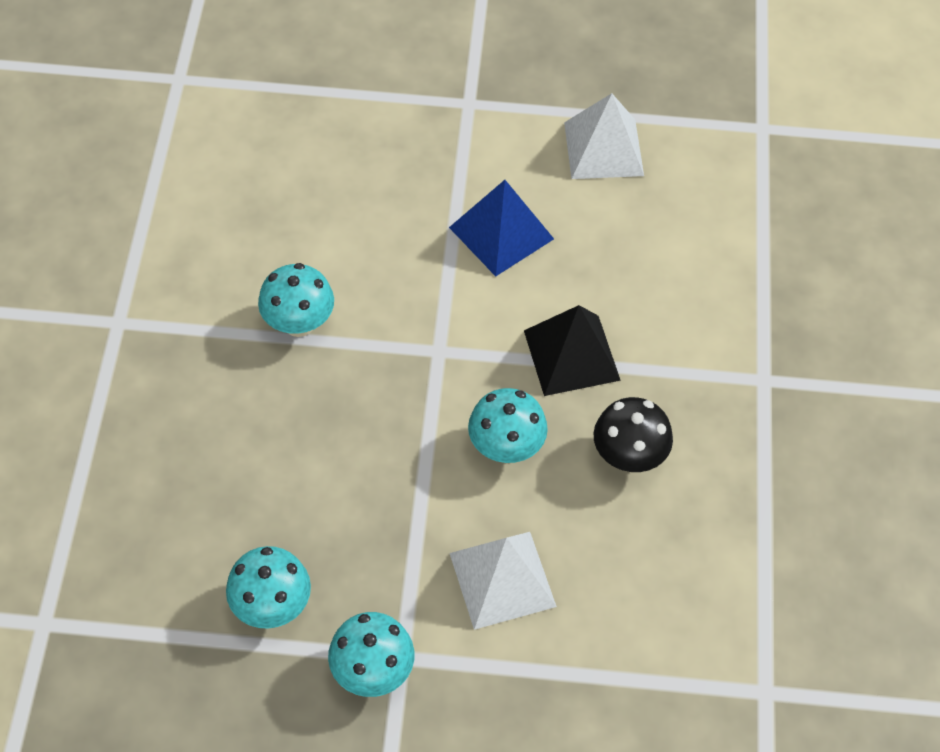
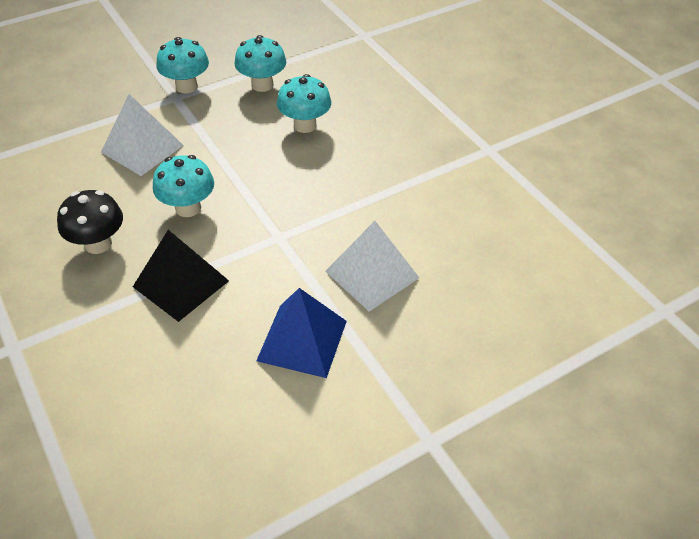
camera: 145 degrees right, 10 degrees down
(299, 323) = (385, 204): turquoise mushroom -> turquoise mushroom (305, 125)
(604, 149) = (271, 475): white pyramid -> white pyramid (372, 274)

